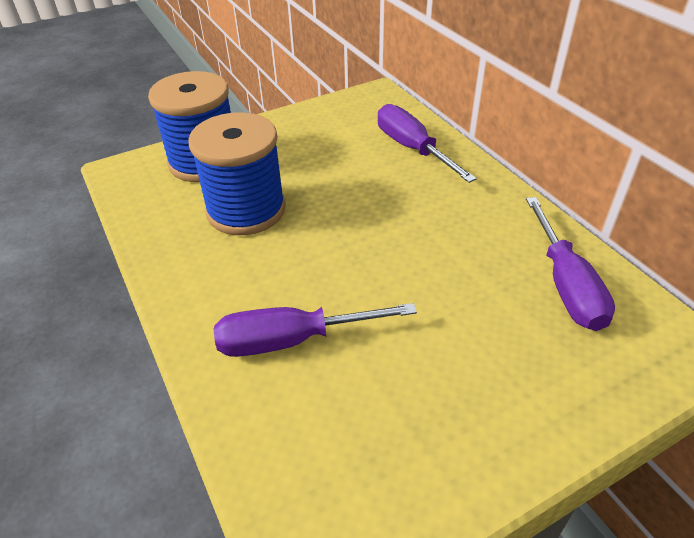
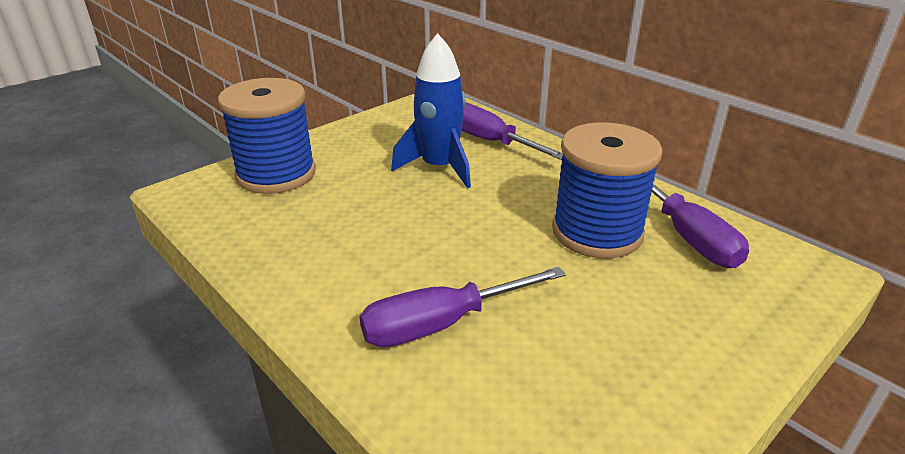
camera: 15 degrees left, 10 degrees down
(246, 210) = (341, 212): blue spool -> blue spool (597, 232)
(352, 173) = (439, 167): none -> blue rocket

